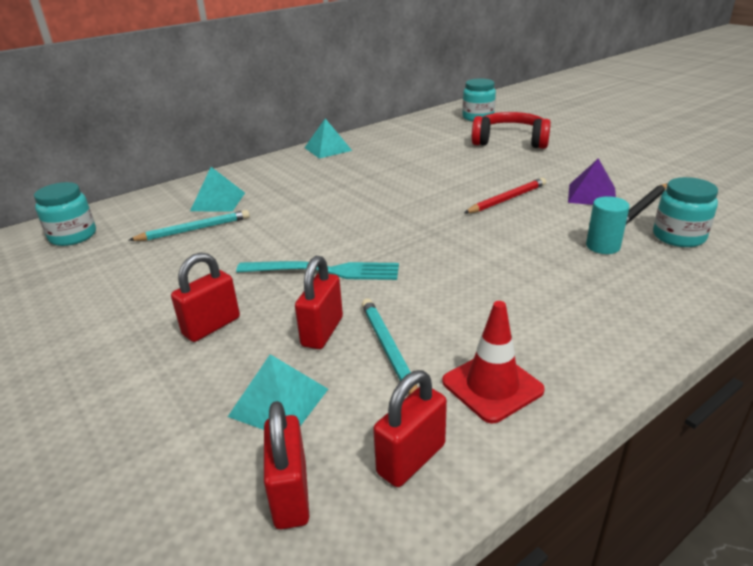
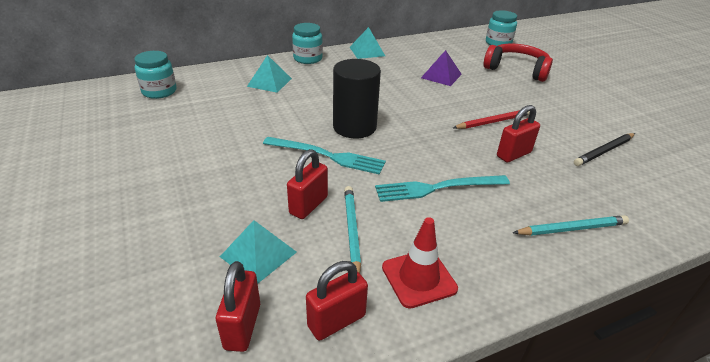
camera: 10 degrees right, 5 degrees up
(194, 229) = (245, 102): turquoise pencil -> turquoise pencil (572, 229)
(211, 326) = (231, 184): red padlock -> red padlock (513, 154)
(345, 233) = (354, 127): none -> black cylinder
(472, 281) = (437, 188): none -> turquoise fork
(591, 195) = (566, 131): purple pyramid -> purple pyramid (441, 76)
(603, 246) = (556, 179): turquoise cylinder -> none
(678, 236) = (625, 183): turquoise jar -> turquoise jar (308, 58)

